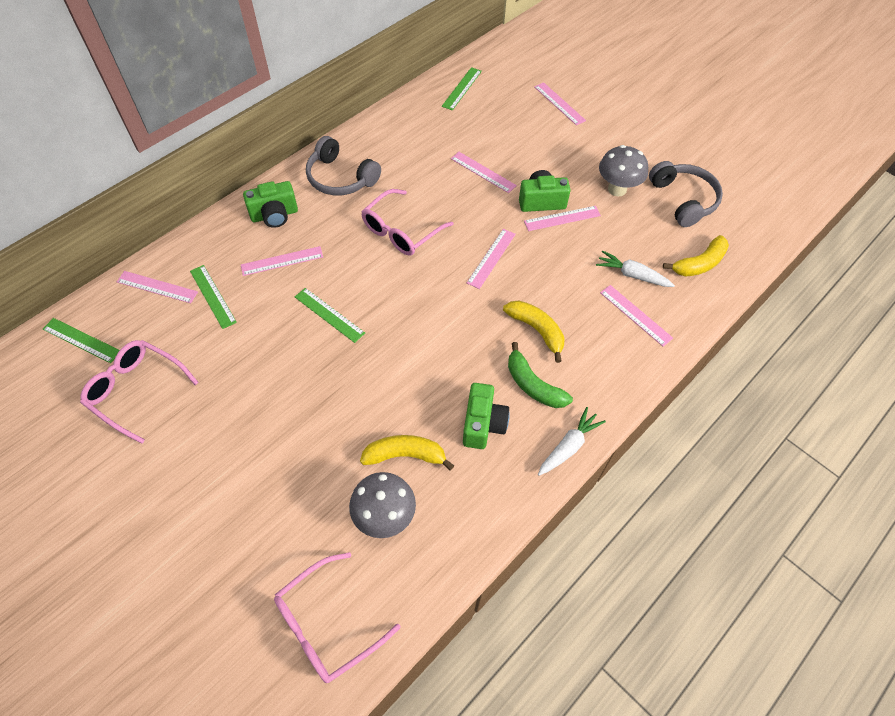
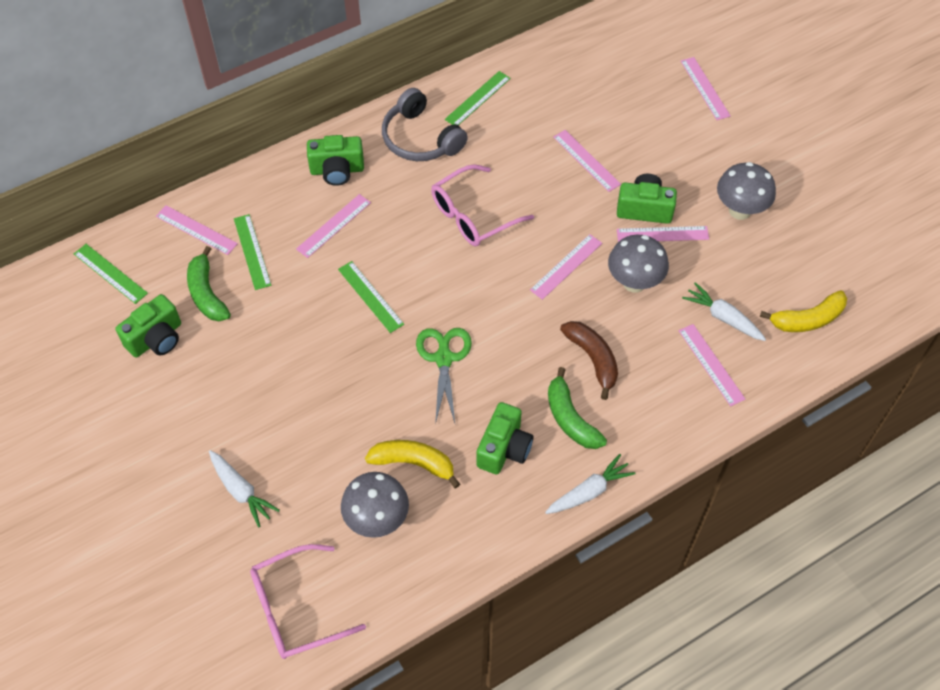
camera: 15 degrees right, 0 degrees up
(136, 391) = (156, 338): pink glasses -> green camera
(177, 340) = (207, 293): none -> green banana
(248, 518) = (241, 491): none -> white carrot
(282, 261) = (333, 225): pink ruler -> pink ruler turned 45 degrees counterclockwise
(408, 355) = (444, 358): none -> green scissors
(462, 88) = (591, 49): green ruler -> green ruler (477, 99)
(537, 330) = (593, 359): yellow banana -> brown banana
(551, 261) = (634, 282): none -> grey mushroom
(683, 200) = (816, 238): grey headphones -> none

